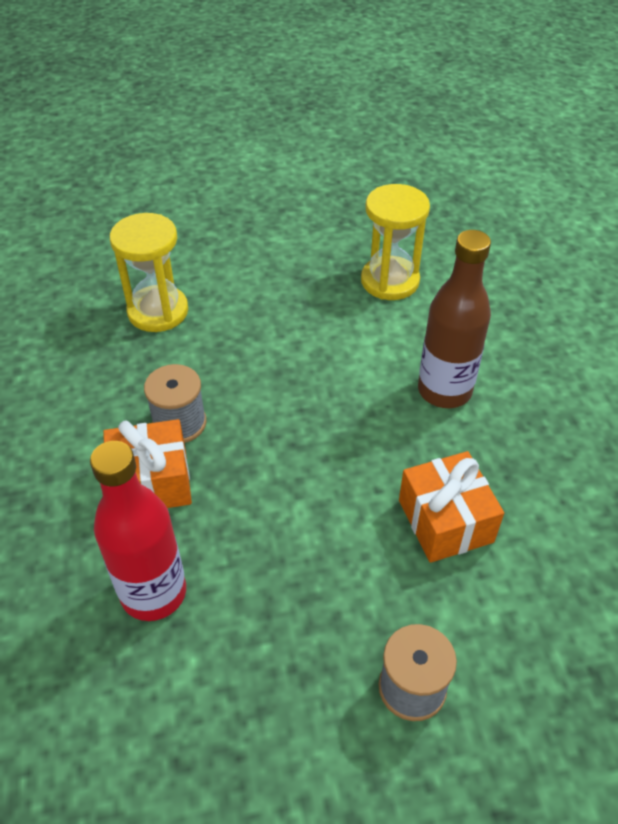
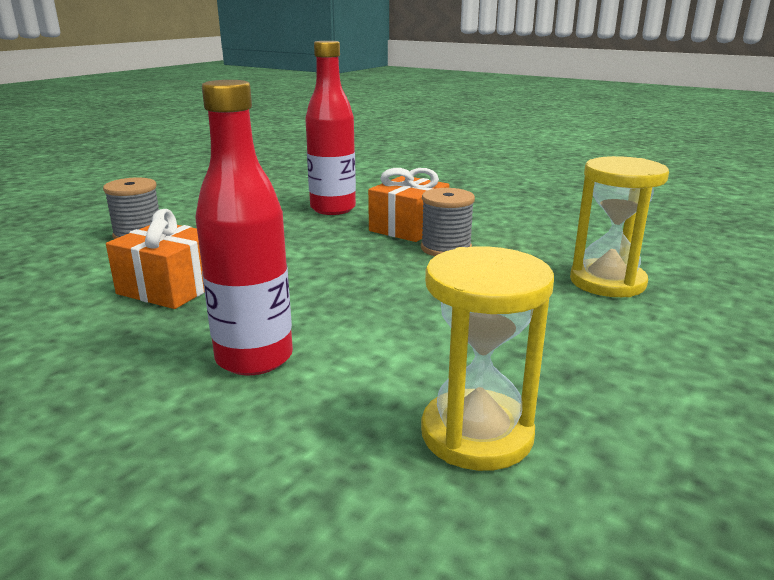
camera: 135 degrees right, 25 degrees down
(444, 390) = (254, 358): brown bottle -> red bottle

